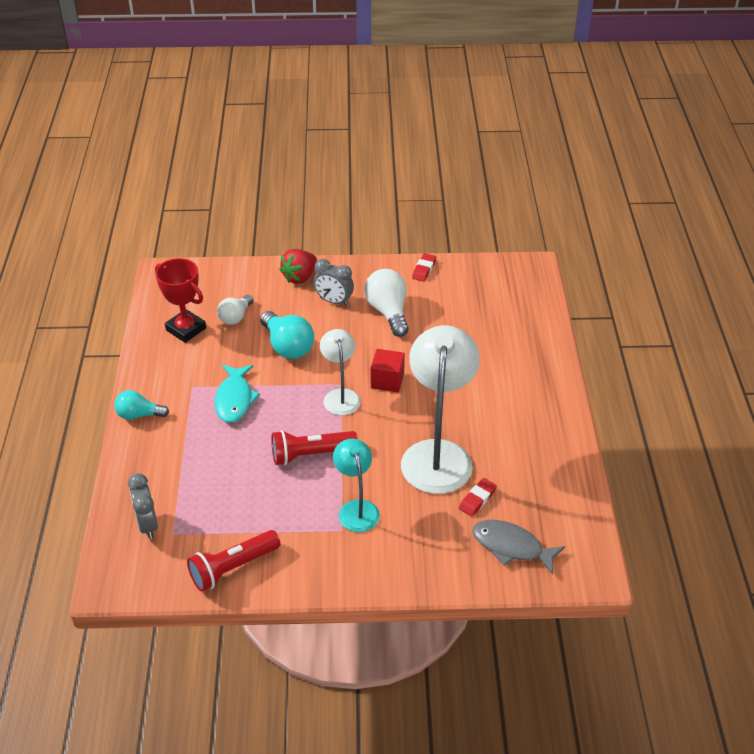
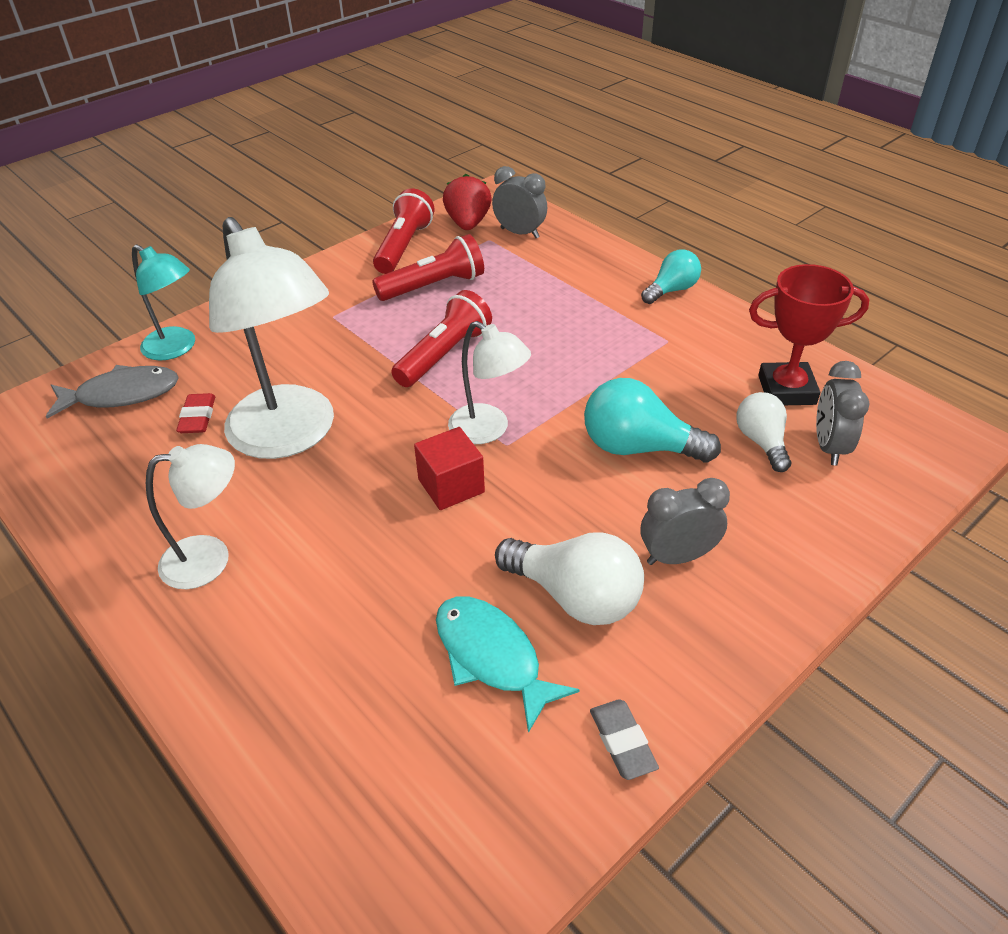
camera: 140 degrees right, 0 degrees up
(214, 299) = (829, 447): none -> grey clock
(235, 399) = (603, 356): turquoise fish -> turquoise fish (492, 657)
(257, 513) = (433, 286): none -> red flashlight
(300, 277) = (786, 563): red strawberry -> red strawberry (468, 223)
(356, 509) = (335, 338): turquoise lamp -> turquoise lamp (176, 348)
(424, 269) = (622, 742): red eraser -> grey eraser
(520, 412) = (210, 558): none -> white lamp

